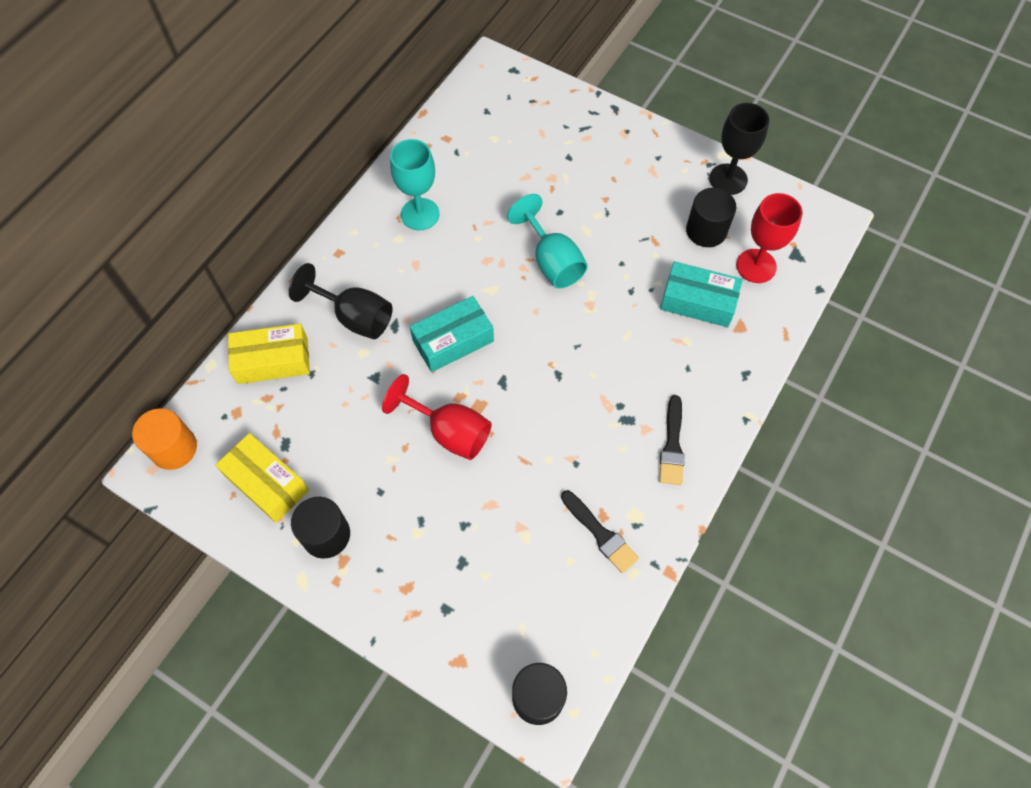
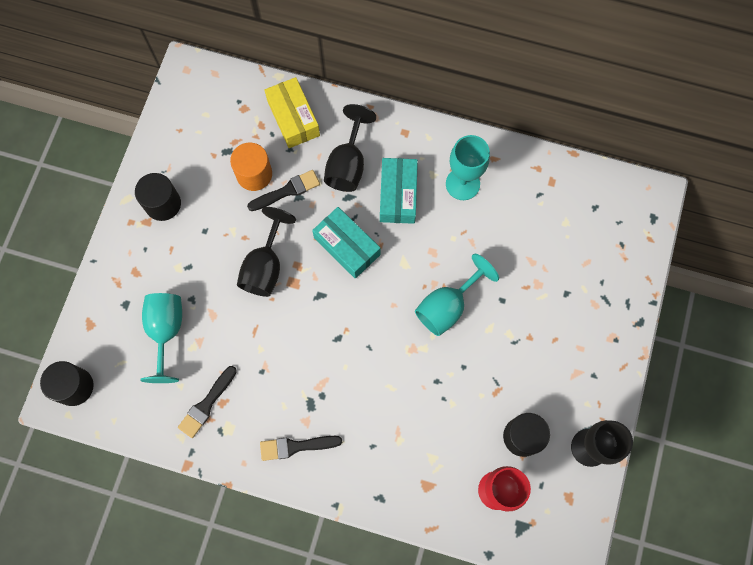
camera: 75 degrees right, 10 degrees up
(174, 448) = (205, 77): orange cylinder -> orange cylinder (254, 174)
(266, 483) = (193, 149): yellow box -> none
(363, 387) = (287, 191): none -> black brush
(449, 432) = (265, 266): red goblet -> black goblet
(496, 564) = (166, 331): none -> turquoise goblet
(698, 301) = (442, 443): turquoise box -> turquoise box (398, 195)

